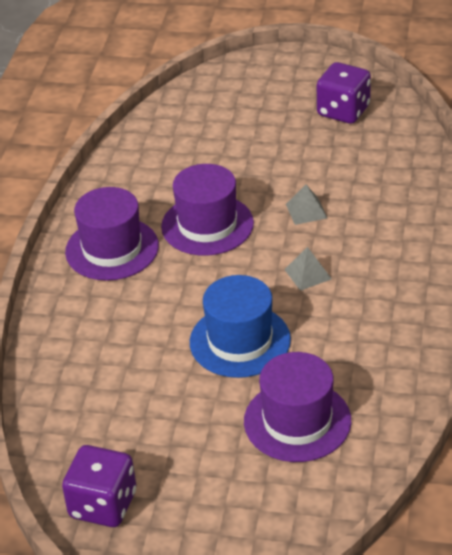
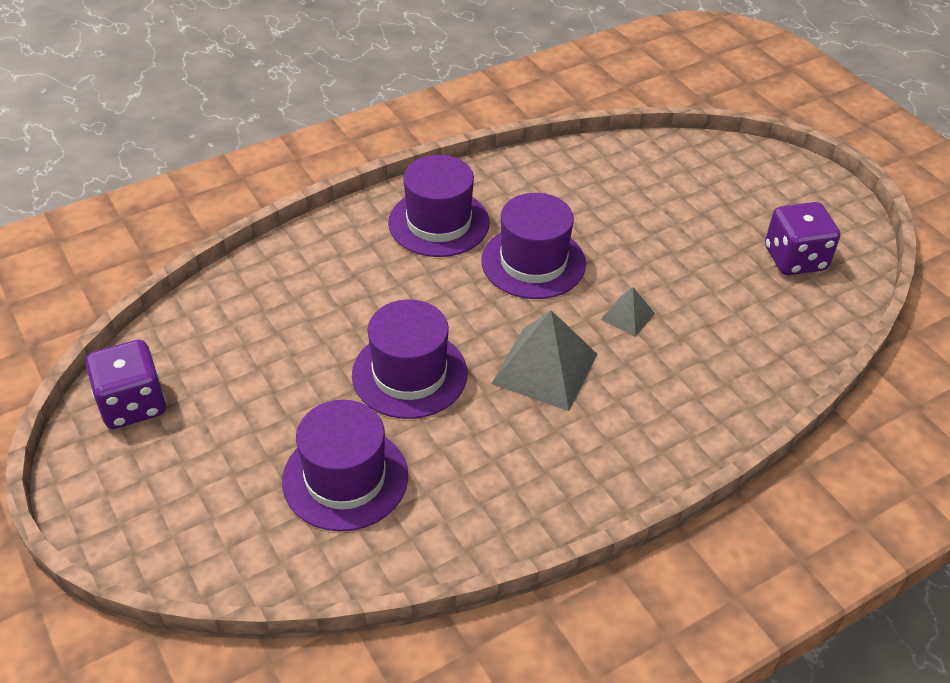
camera: 45 degrees right, 5 degrees up
(240, 341) = (409, 374): blue hat -> purple hat
(307, 274) = (544, 368): grey pyramid -> grey pyramid, size x1.94

